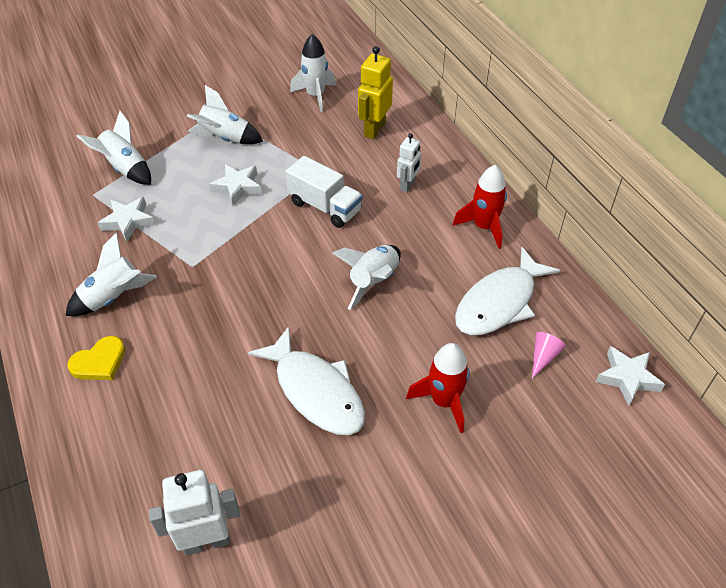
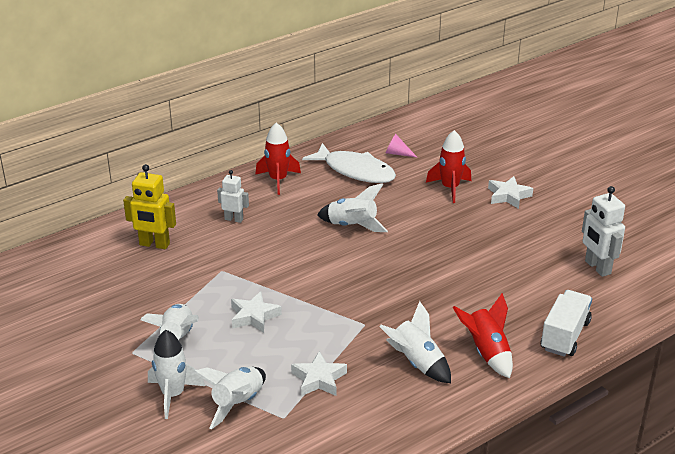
camera: 100 degrees left, 15 degrees down
(99, 362) = (487, 352): yellow heart -> red rocket
(315, 95) = (96, 288): white rocket -> white rocket (173, 395)
(315, 391) = (465, 240): white fish -> none
(325, 207) = (271, 260): white truck -> white truck (565, 335)
(627, 378) = (403, 125): white star -> white star (508, 196)

